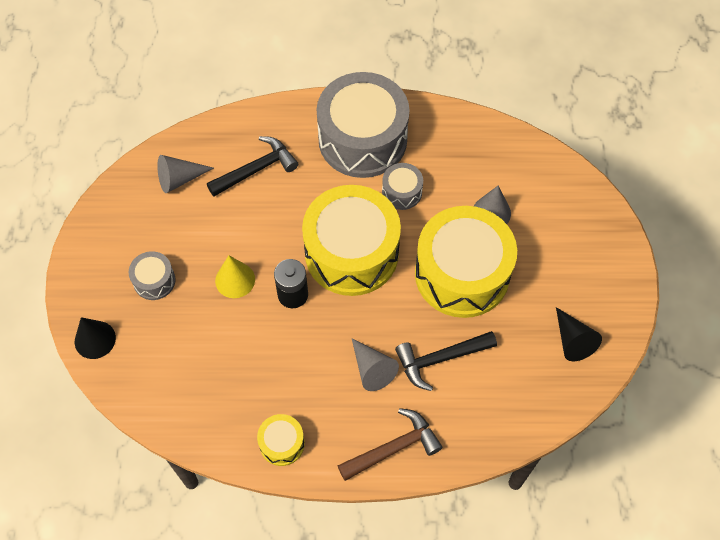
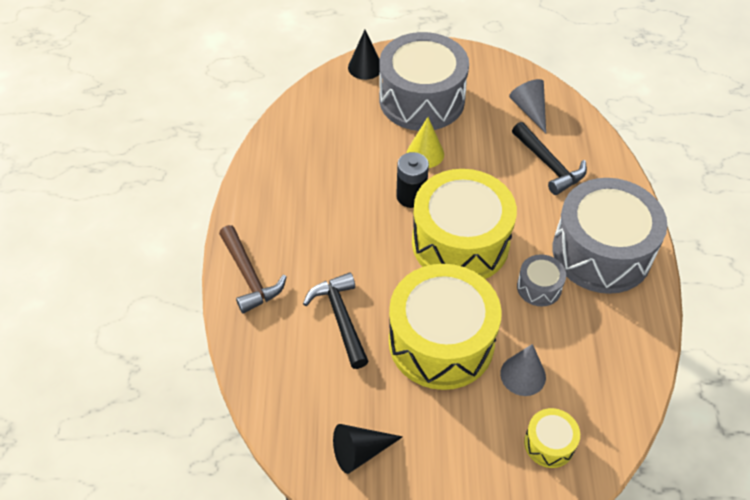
camera: 90 degrees right, 10 degrees down
(154, 281) = (421, 99): grey drum -> grey drum, size x2.27
(282, 443) = (262, 192): yellow drum -> yellow drum (549, 444)
(372, 369) = (331, 259): grey cone -> none

